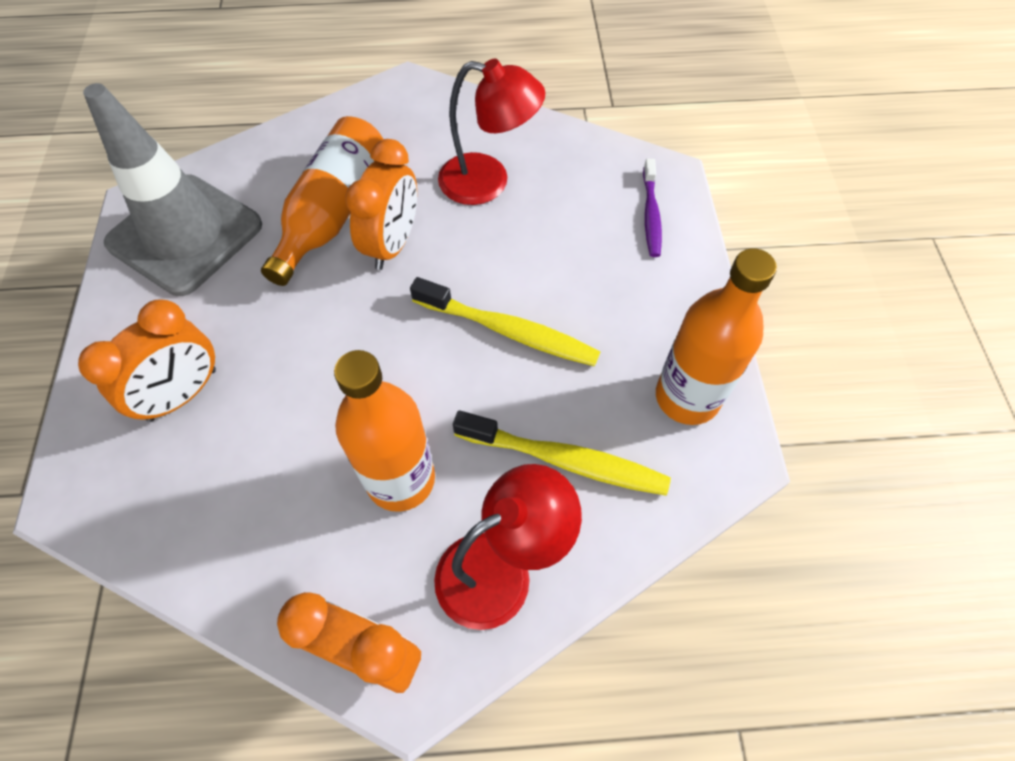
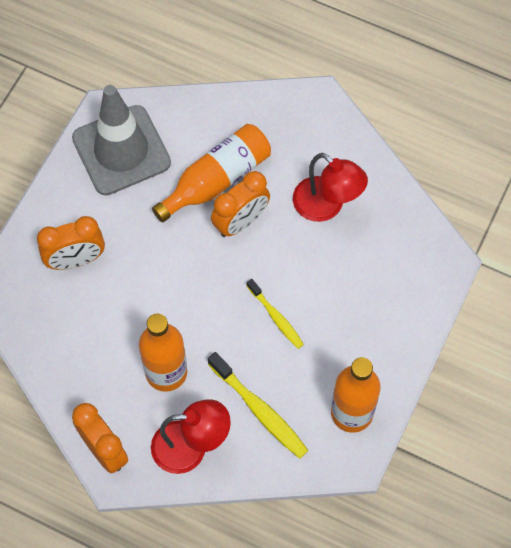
camera: 30 degrees right, 5 degrees up
(509, 331) = (276, 317): yellow toothbrush -> yellow toothbrush, size x0.65
(651, 214) = (415, 285): purple toothbrush -> none

